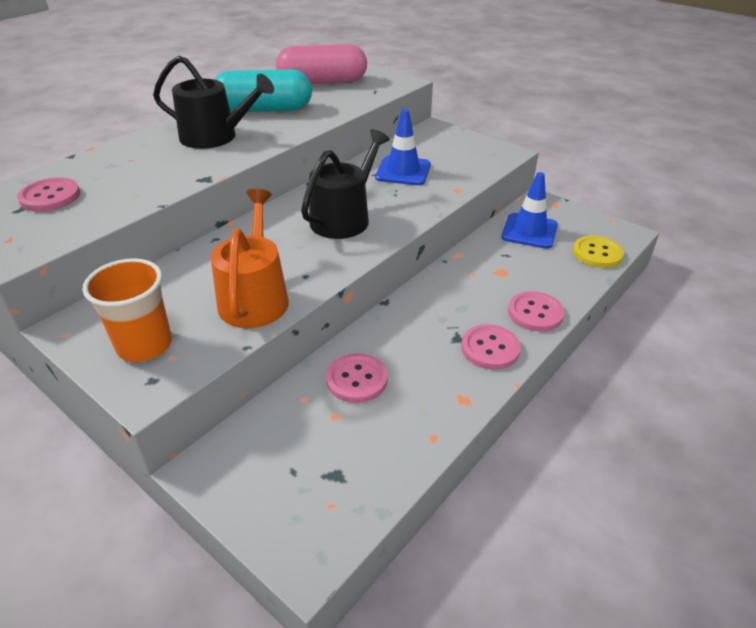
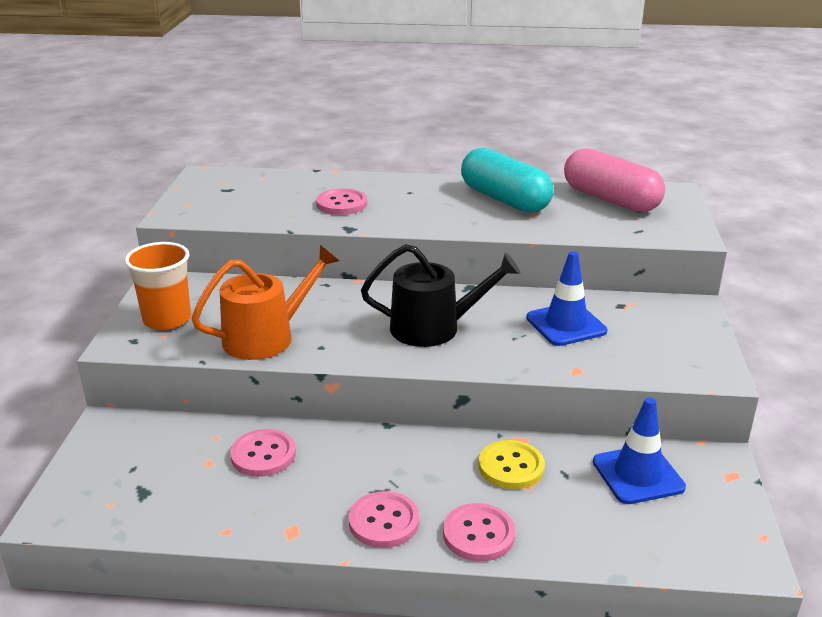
camera: 55 degrees right, 10 degrees down
(50, 197) = (253, 191): pink button -> pink button (342, 204)
(215, 137) = (422, 202): black watering can -> none
(597, 253) = (664, 548): yellow button -> yellow button (511, 466)

